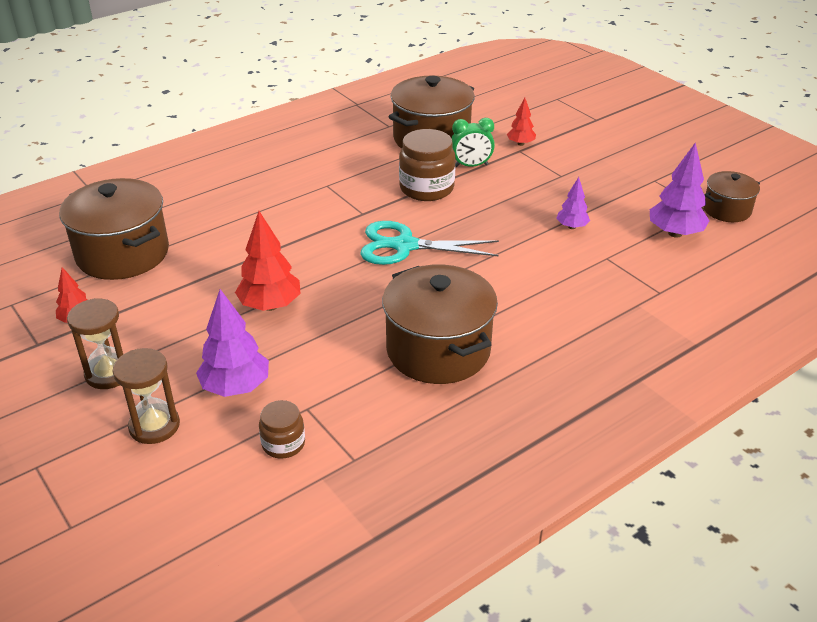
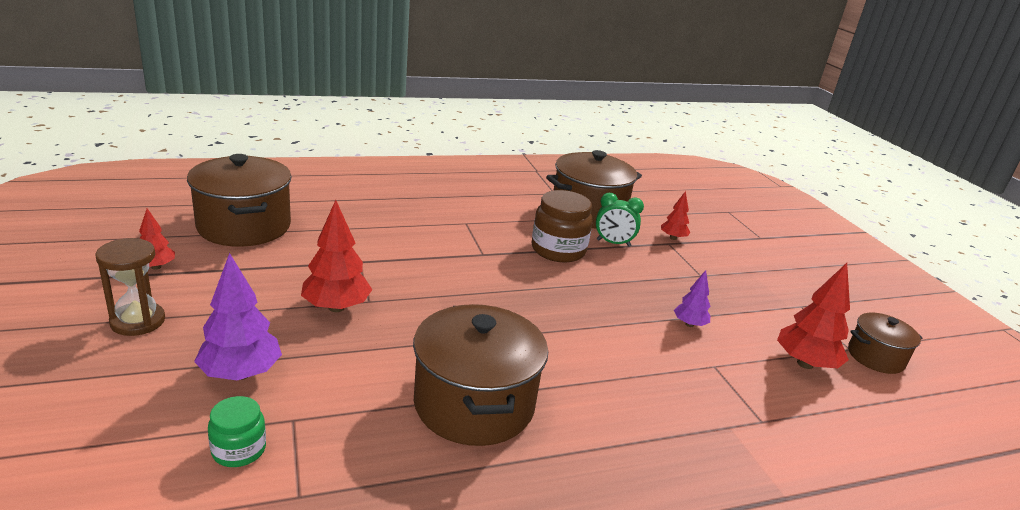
camera: 15 degrees right, 10 degrees down
(154, 426) = (131, 385): brown hourglass -> none
(283, 444) = (239, 450): brown jar -> green jar
(404, 246) = (504, 293): turquoise scissors -> none
(675, 233) = (805, 363): purple tree -> red tree

